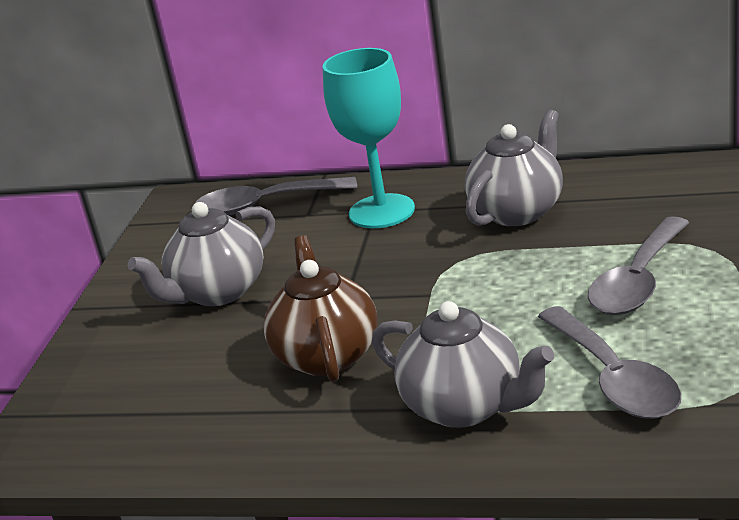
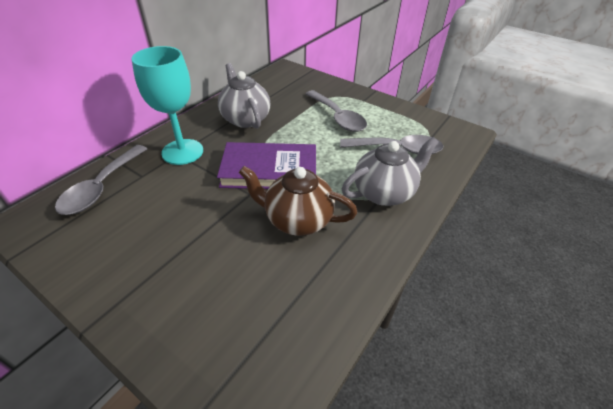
camera: 70 degrees left, 15 degrees up
(218, 292) = (175, 241): grey teapot -> none
(412, 287) = (269, 170): none -> purple book

